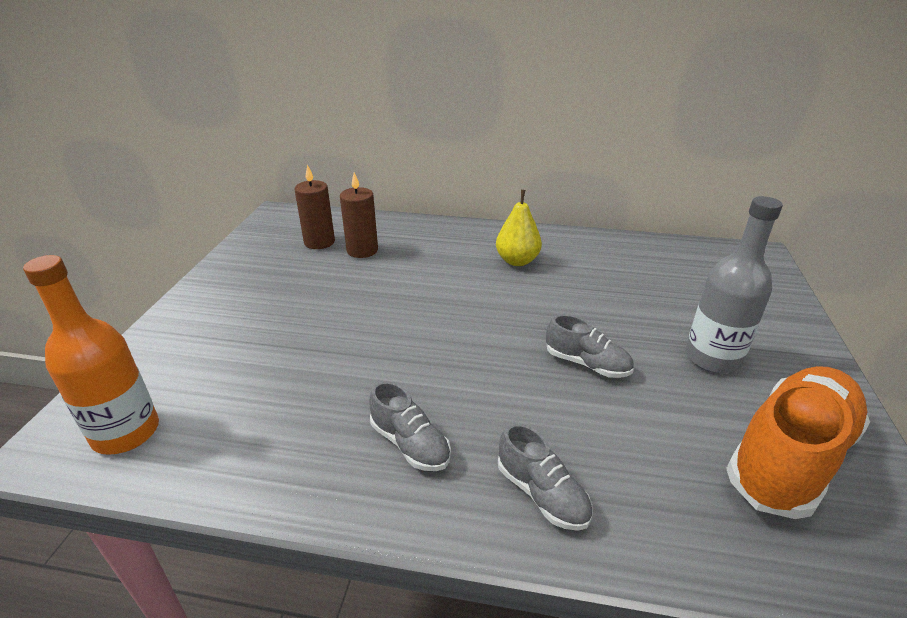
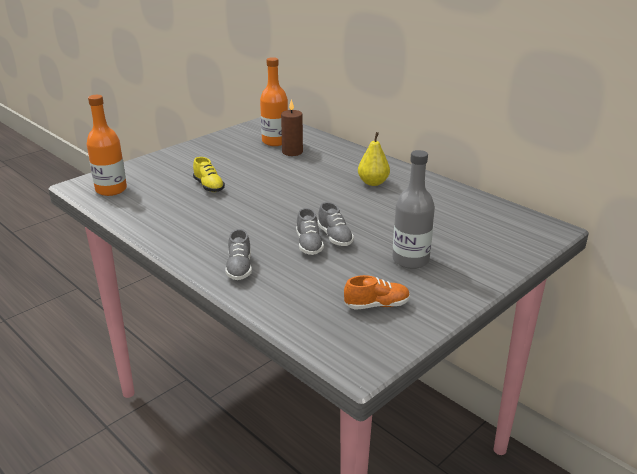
camera: 35 degrees right, 5 degrees down
(306, 351) = (209, 186): none -> yellow shoe
(319, 242) = (275, 141): brown candle -> orange bottle
(410, 444) = (209, 233): grey shoe -> grey shoe (309, 244)
(789, 457) = (376, 305): orange shoe -> orange shoe, size x0.51

